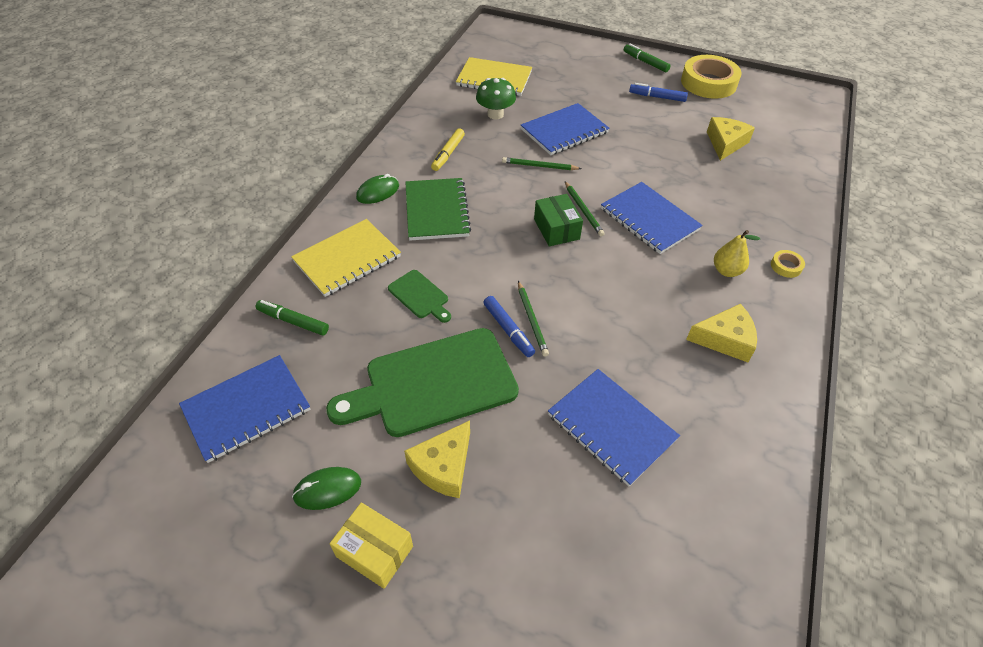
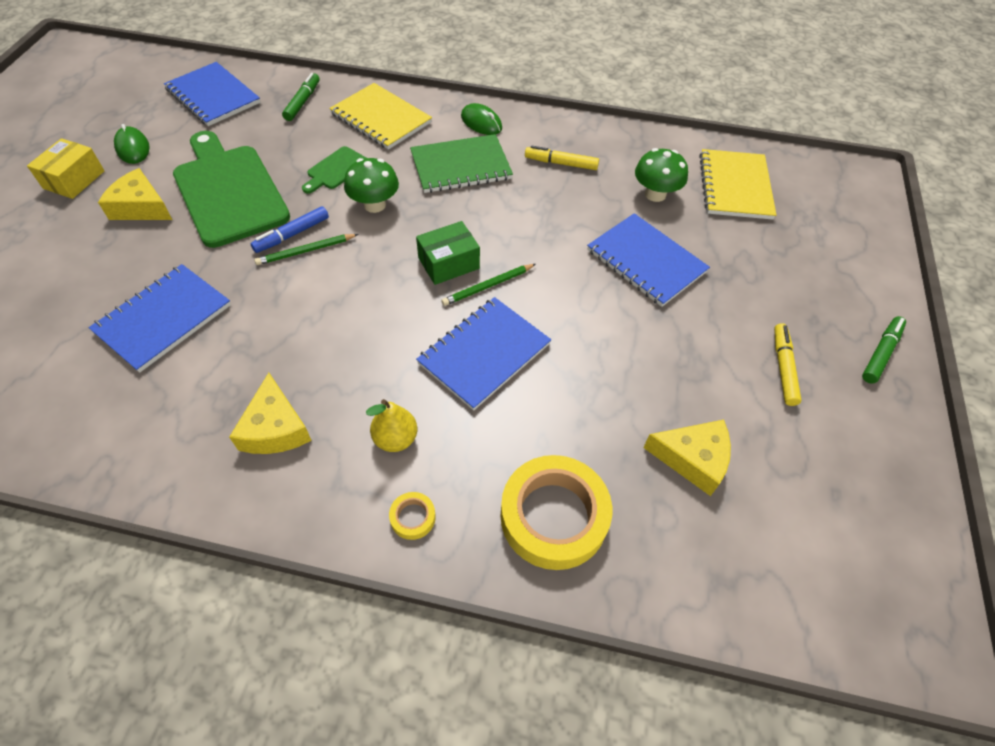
camera: 80 degrees right, 5 degrees up
(477, 270) = (374, 205): none -> green mushroom
(539, 166) = (562, 241): green pencil -> none
(657, 97) = (783, 368): blue marker -> yellow marker
(708, 83) = (868, 445): yellow tape -> yellow tape (554, 516)

